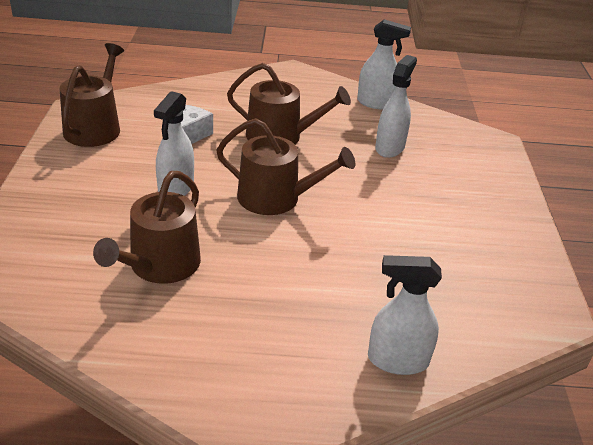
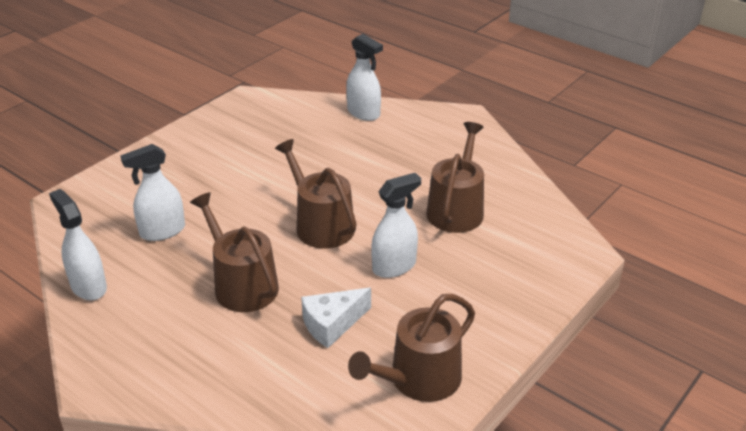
camera: 140 degrees left, 0 degrees up
(159, 266) = (456, 209): brown watering can -> brown watering can turned 45 degrees counterclockwise

